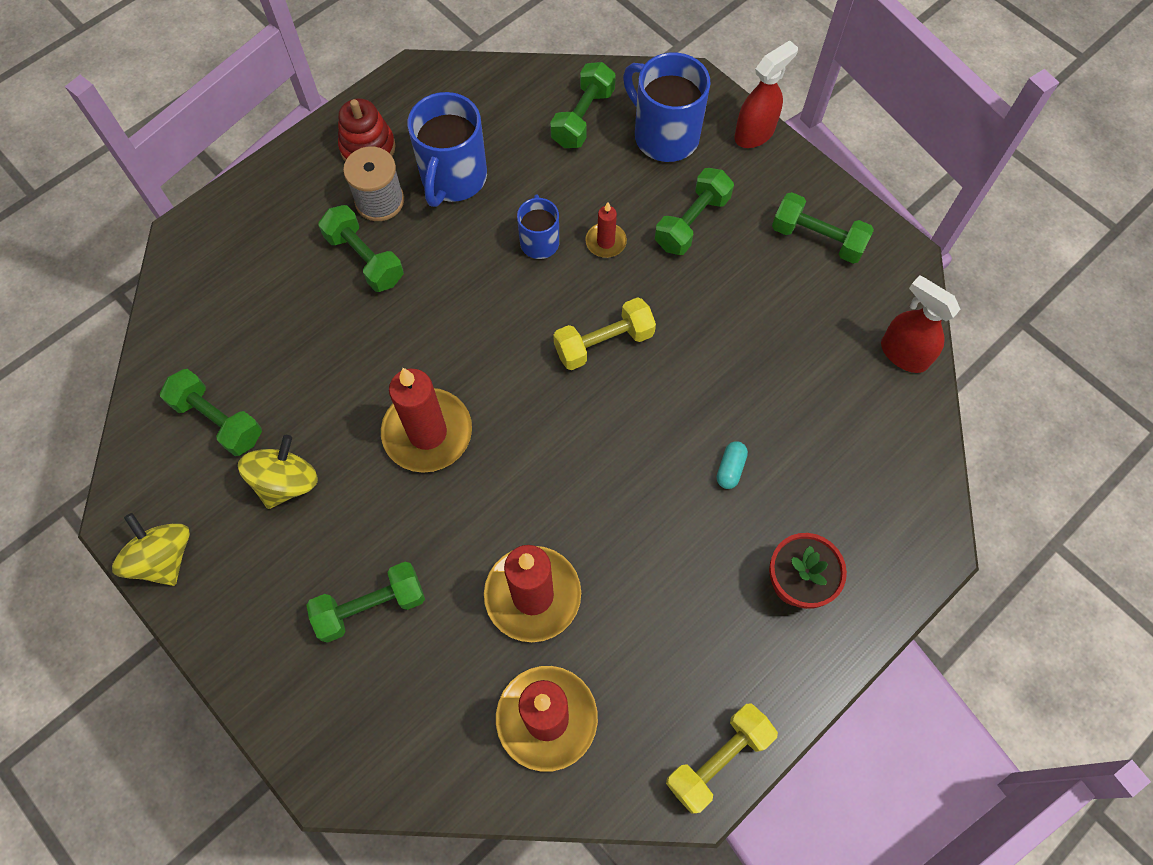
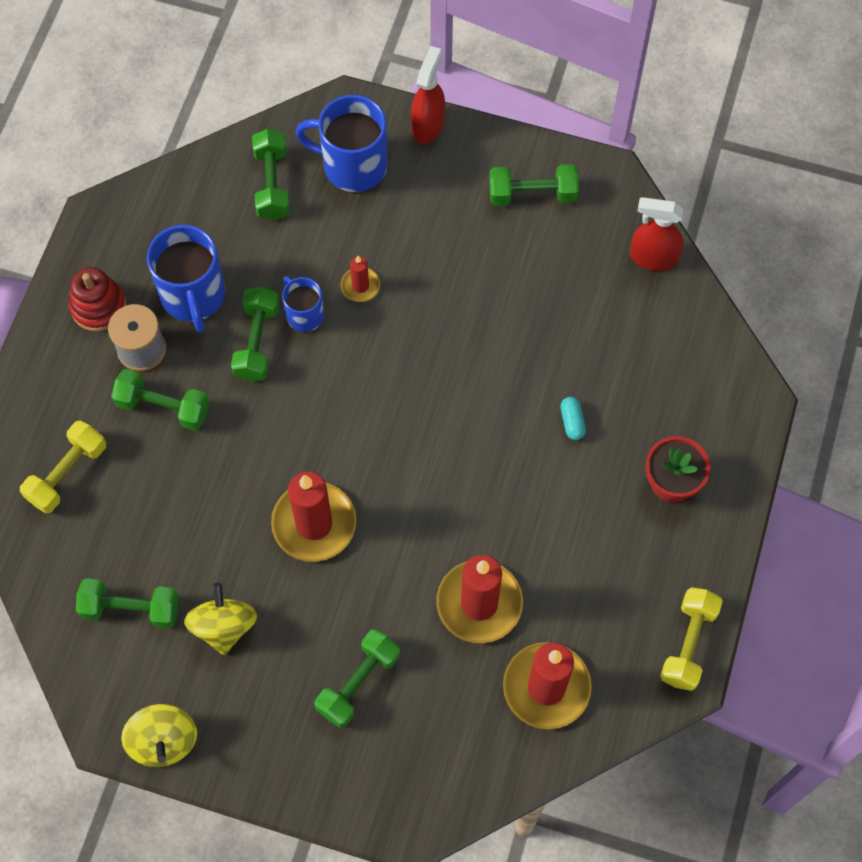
camera: 30 degrees left, 0 degrees up
(163, 558) = (163, 741): yellow spinning top -> yellow spinning top turned 135 degrees counterclockwise
(604, 343) = (411, 373): yellow dumbbell -> yellow dumbbell (67, 473)
(692, 222) = (422, 232): green dumbbell -> green dumbbell (257, 342)

